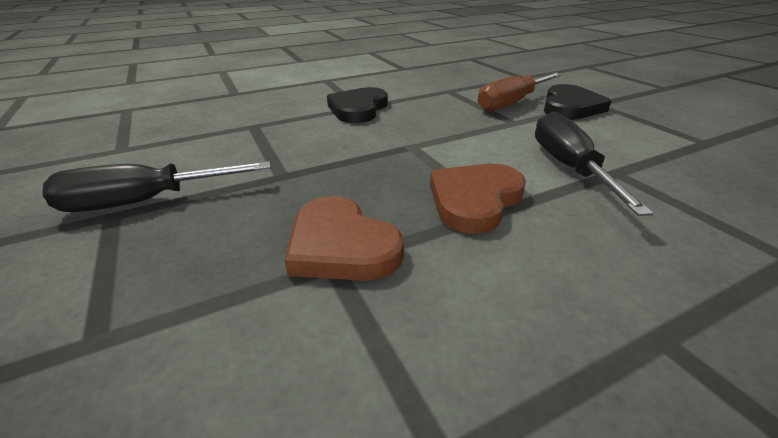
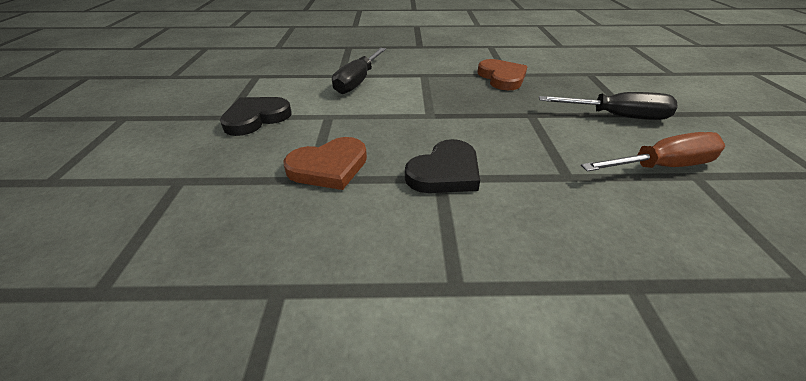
camera: 155 degrees left, 5 degrees up
(474, 200) = (428, 79): brown heart -> brown heart (329, 167)
(512, 103) = (288, 136): brown screwdriver -> brown screwdriver (660, 166)

